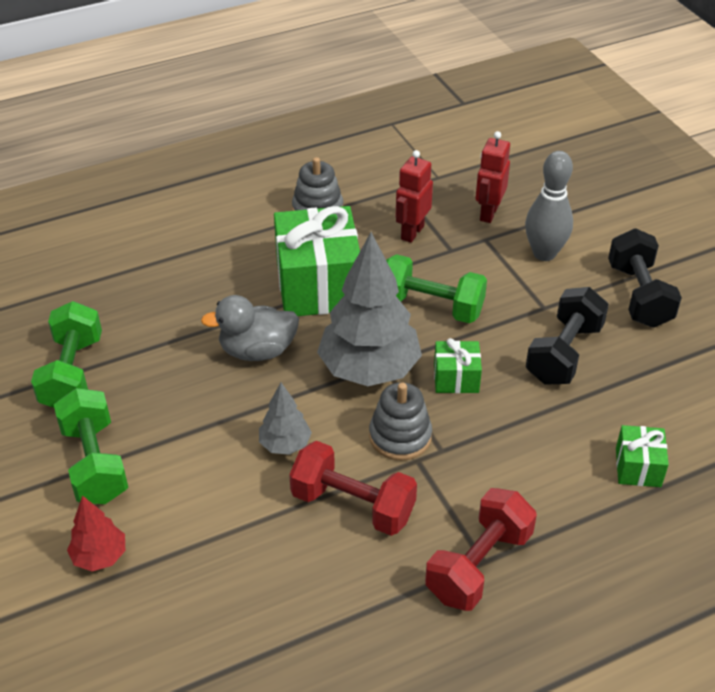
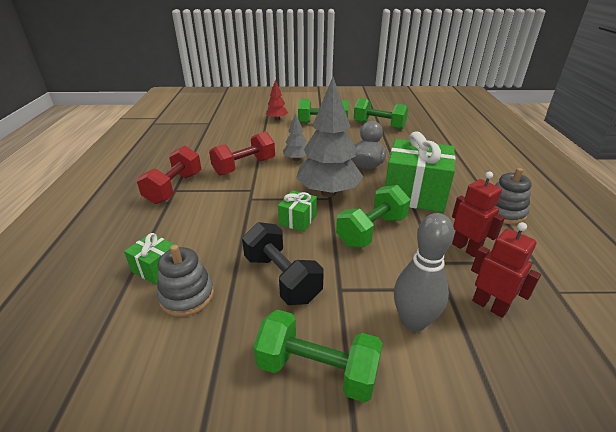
camera: 115 degrees right, 10 degrees down
(400, 436) = (271, 189): grey stacking toy -> grey stacking toy (187, 296)
(479, 565) = (174, 188): red dumbbell -> red dumbbell turned 45 degrees clockwise
(639, 295) = (317, 370): black dumbbell -> green dumbbell

